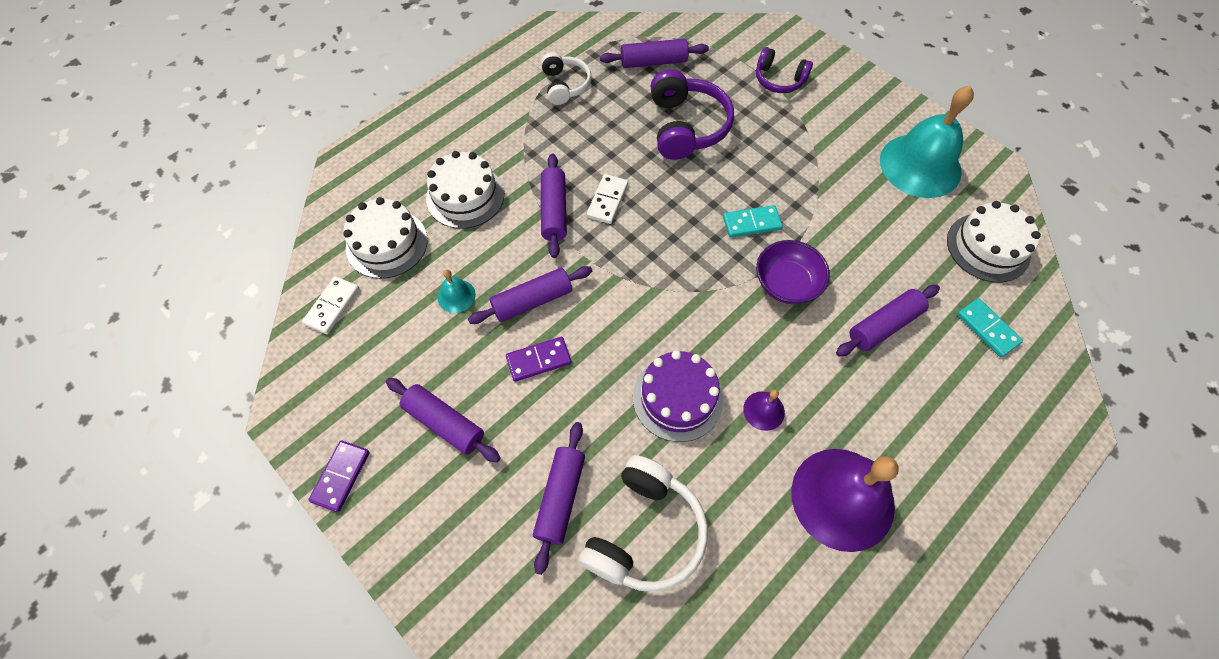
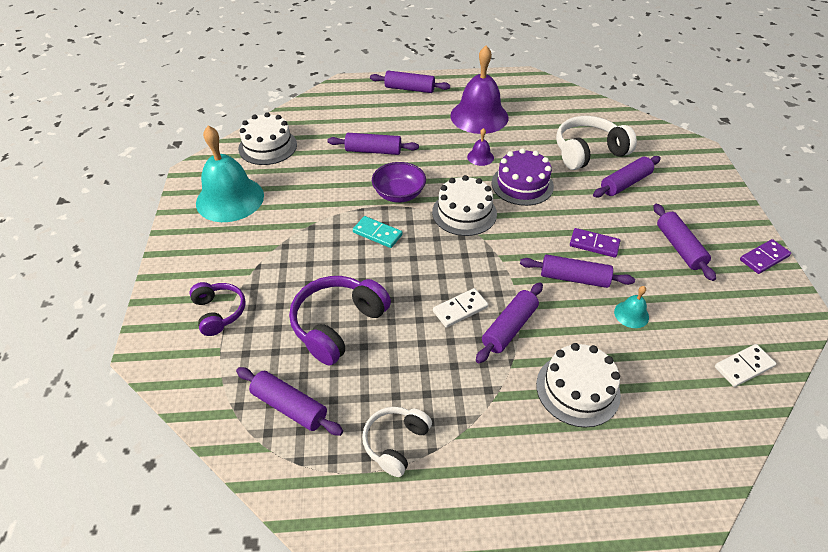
camera: 140 degrees left, 15 degrees down
(387, 243) = (674, 391): white cake -> white cake (464, 213)
(987, 329) = (326, 123): turquoise domino -> none
(991, 487) = (409, 89): none -> purple rolling pin

